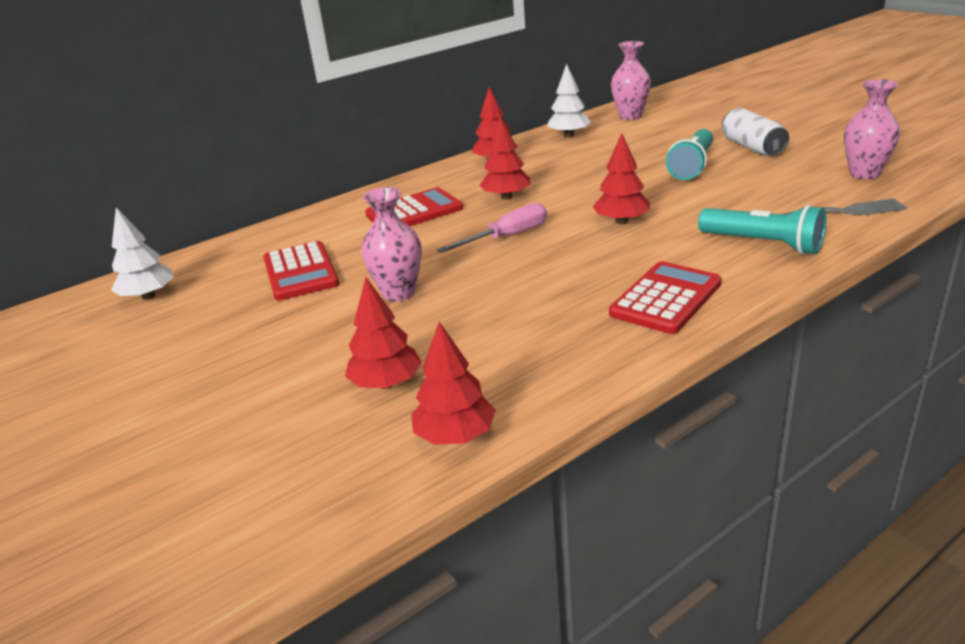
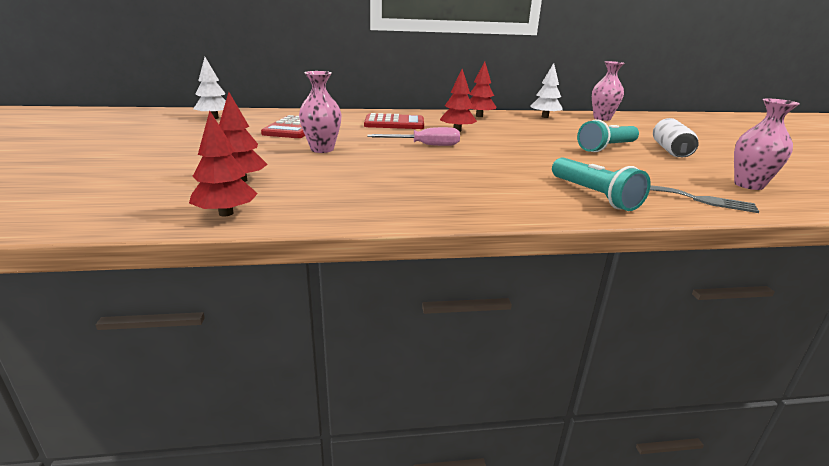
camera: 25 degrees right, 5 degrees down
(621, 221) = (509, 158): red tree -> none
(666, 299) = (471, 199): red calculator -> none

